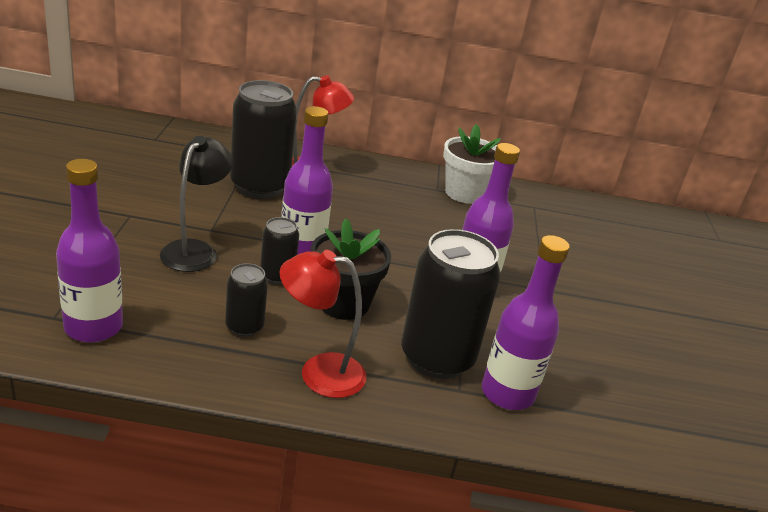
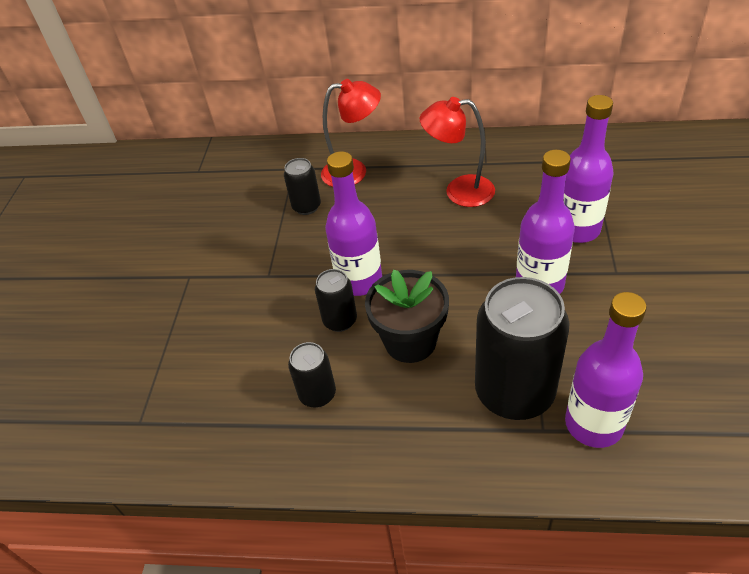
camera: 10 degrees right, 15 degrees up
(93, 327) = (177, 427): purple bottle -> purple bottle (577, 229)
(195, 250) = (256, 306): black lamp -> none
(259, 186) = (306, 207): black can -> black can, size x0.50
(319, 373) = (398, 438): red lamp -> red lamp (459, 191)
(464, 193) = (515, 161): white flower pot -> none

